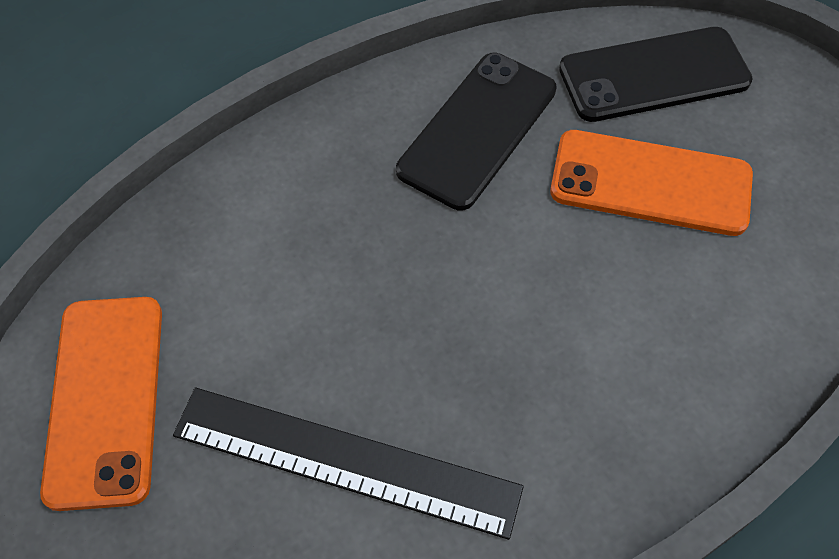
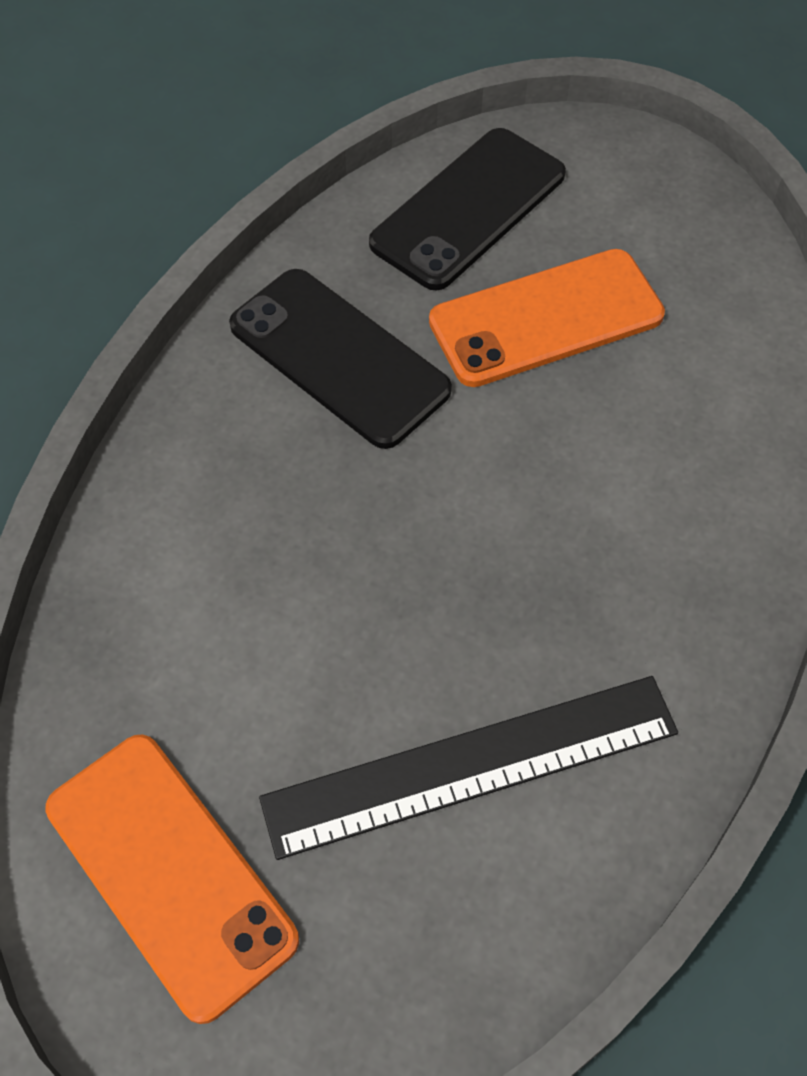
camera: 35 degrees left, 0 degrees up
(477, 130) = (338, 358): black phone -> black phone turned 45 degrees counterclockwise

